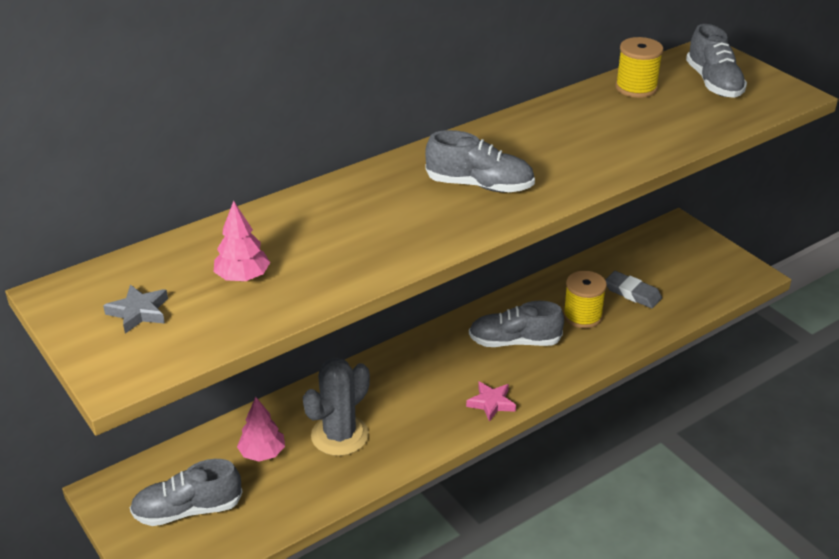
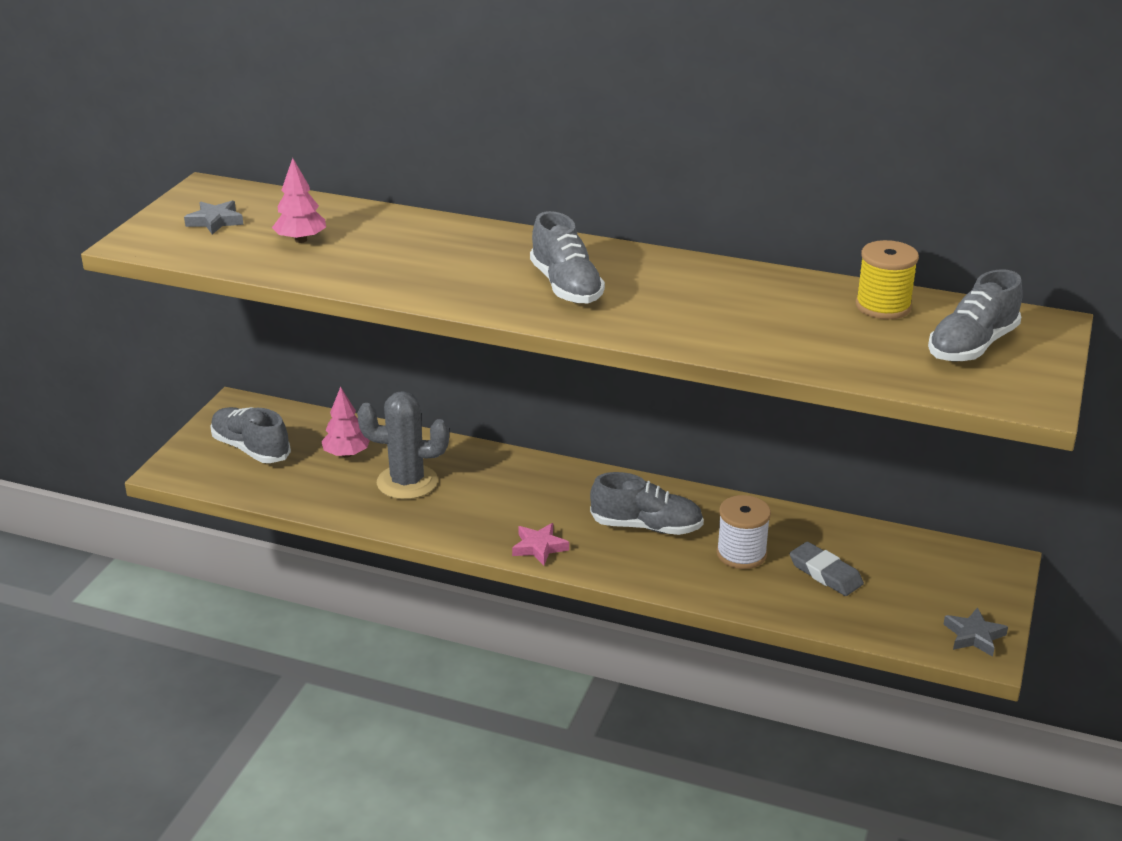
camera: 55 degrees right, 5 degrees down
(514, 342) = (646, 526): grey shoe -> grey shoe turned 135 degrees clockwise
(582, 316) = (741, 554): yellow spool -> white spool
(632, 293) = (825, 573): grey eraser -> grey eraser turned 45 degrees counterclockwise
(736, 270) = (974, 636): none -> grey star

